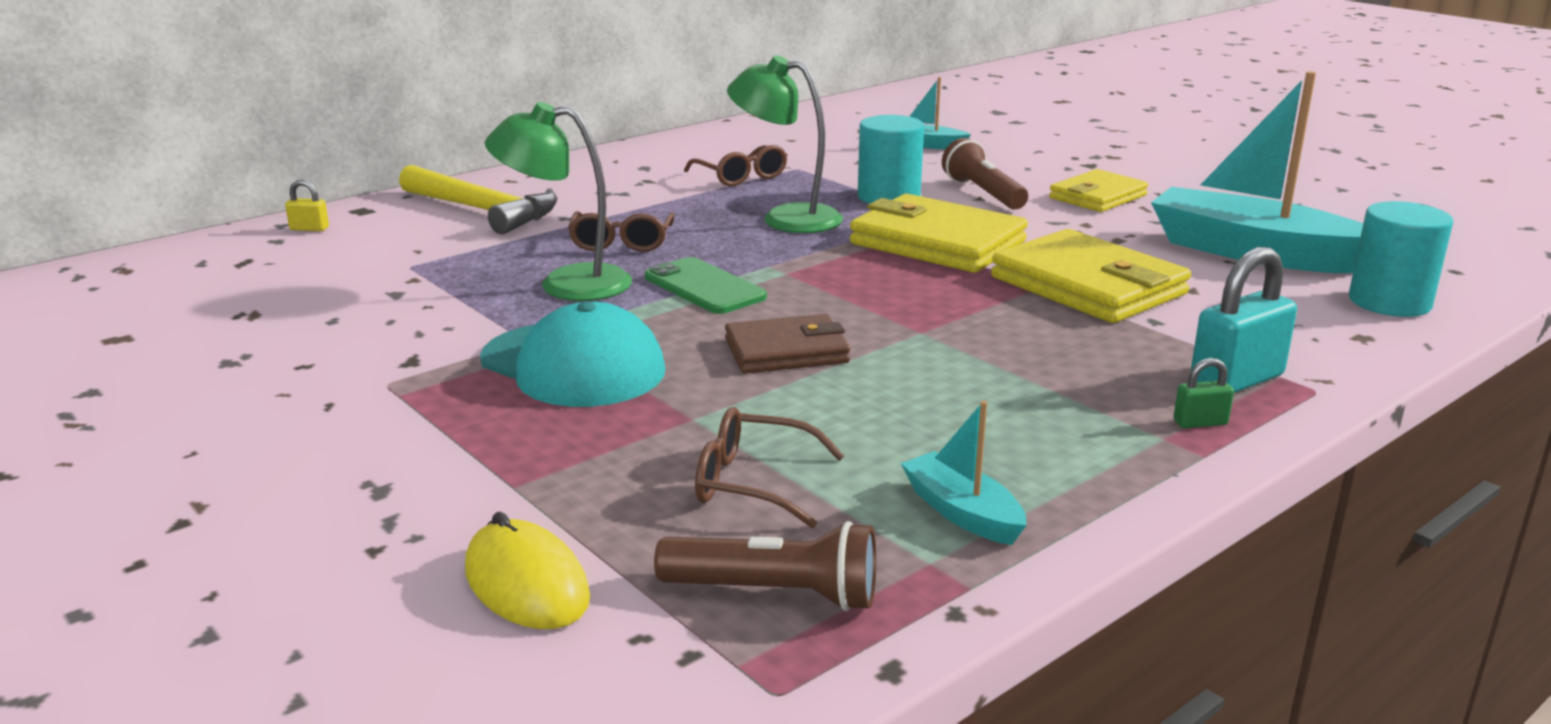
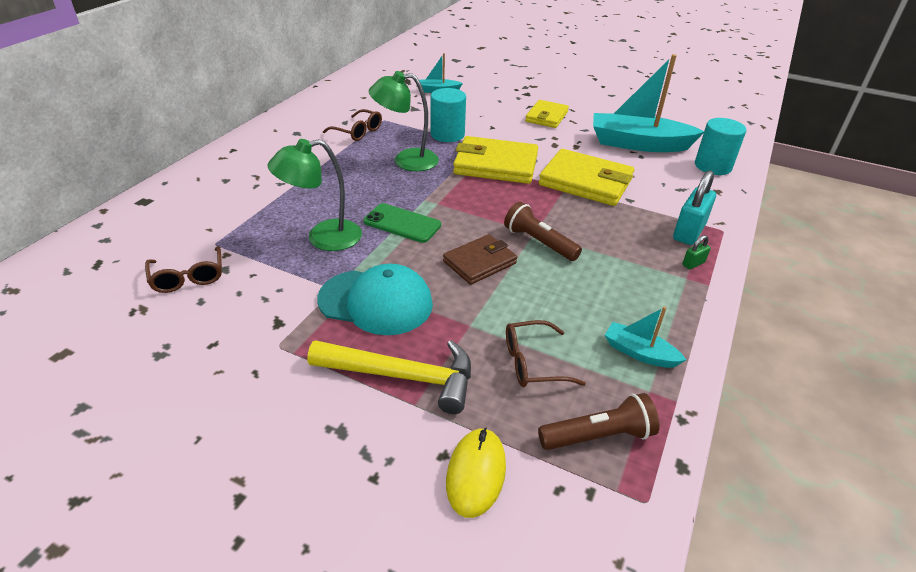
camera: 25 degrees left, 15 degrees up
(309, 229) = (120, 225): yellow padlock -> none
(483, 210) = (225, 187): yellow hammer -> yellow hammer (402, 376)
(526, 584) = (476, 473): yellow mouse -> yellow mouse turned 75 degrees clockwise
(621, 243) = (330, 198): brown glasses -> brown glasses (188, 277)
(983, 193) = (492, 123): brown flashlight -> brown flashlight (539, 242)

